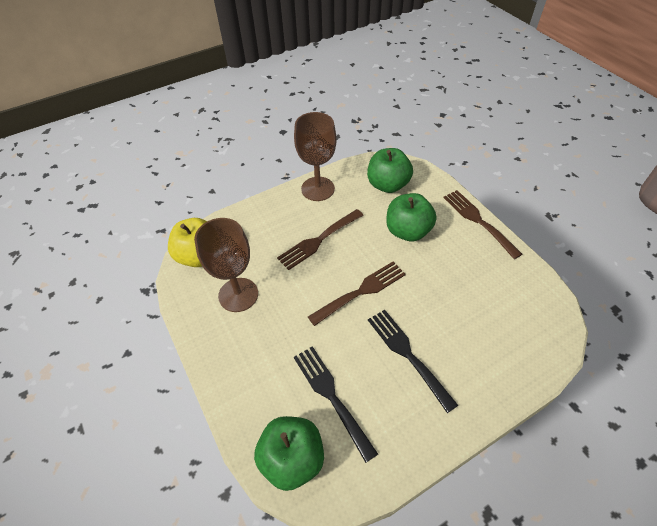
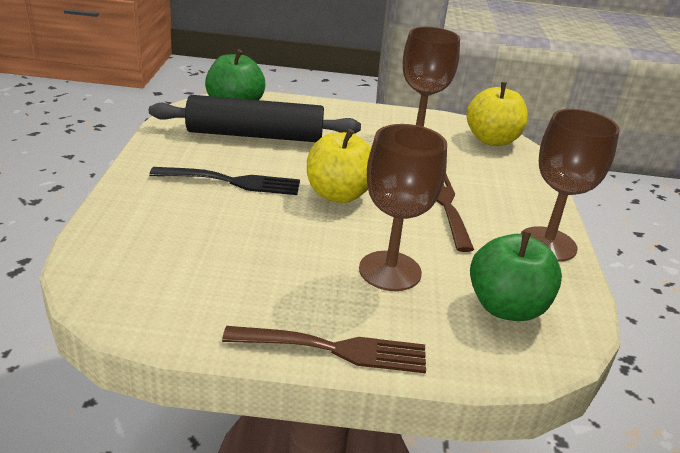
camera: 120 degrees right, 20 degrees down
(331, 396) = (255, 135): black fork -> black rolling pin
(361, 291) = (338, 194): brown fork -> yellow apple
(407, 231) = (390, 271): green apple -> brown goblet

